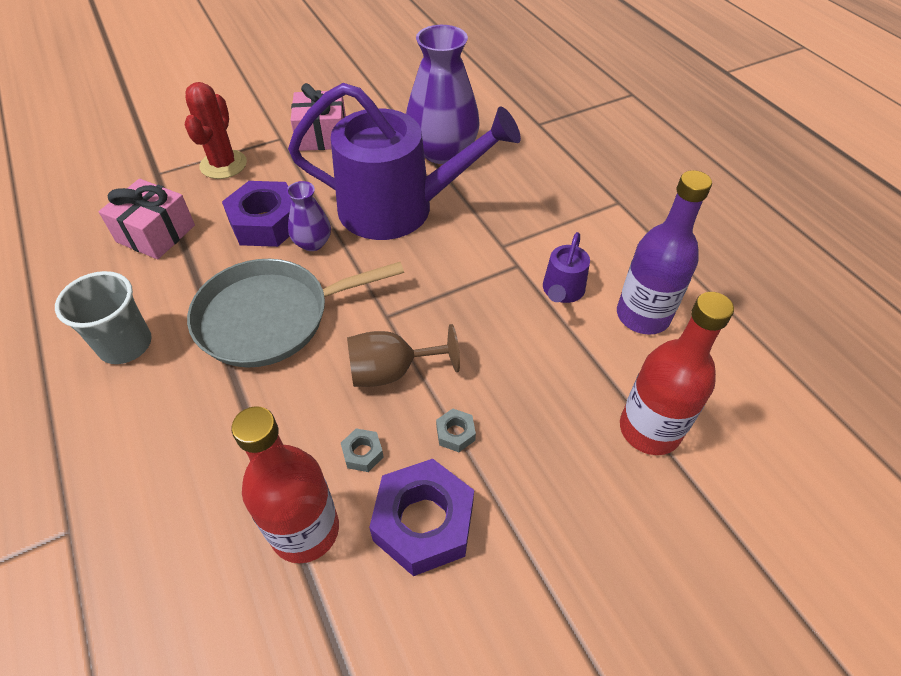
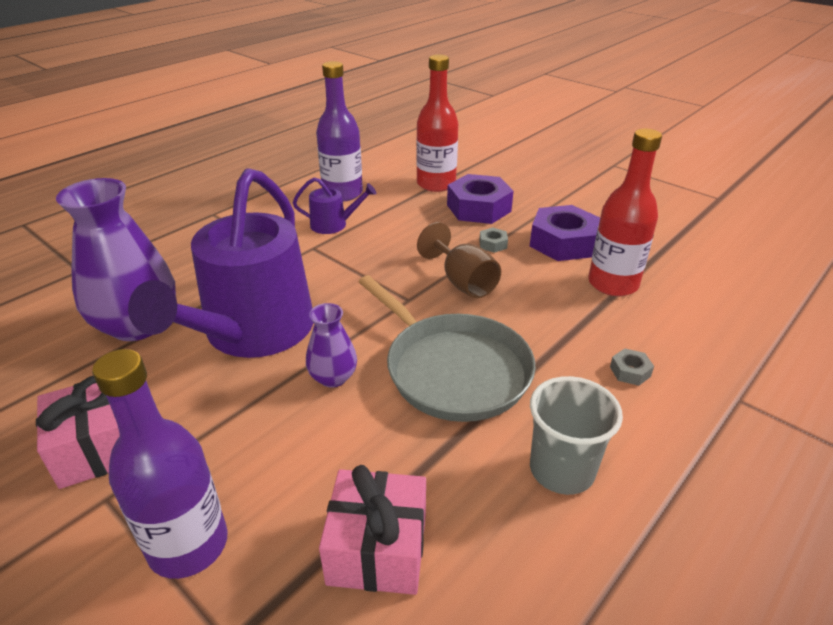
camera: 110 degrees left, 15 degrees down
(223, 164) = (188, 545): red cactus -> purple bottle
(266, 223) = (312, 432): purple nut -> purple nut (478, 208)
(362, 453) = (540, 276): grey nut -> grey nut (630, 371)
(397, 208) = (253, 332): purple watering can -> purple watering can turned 150 degrees counterclockwise

